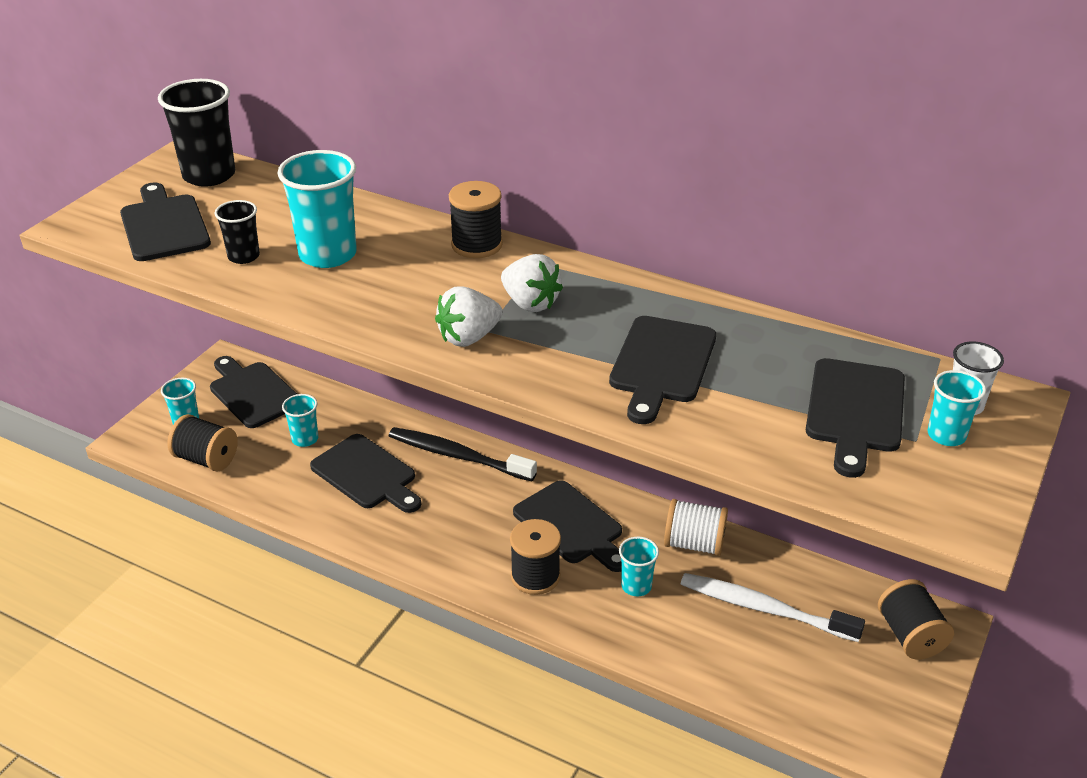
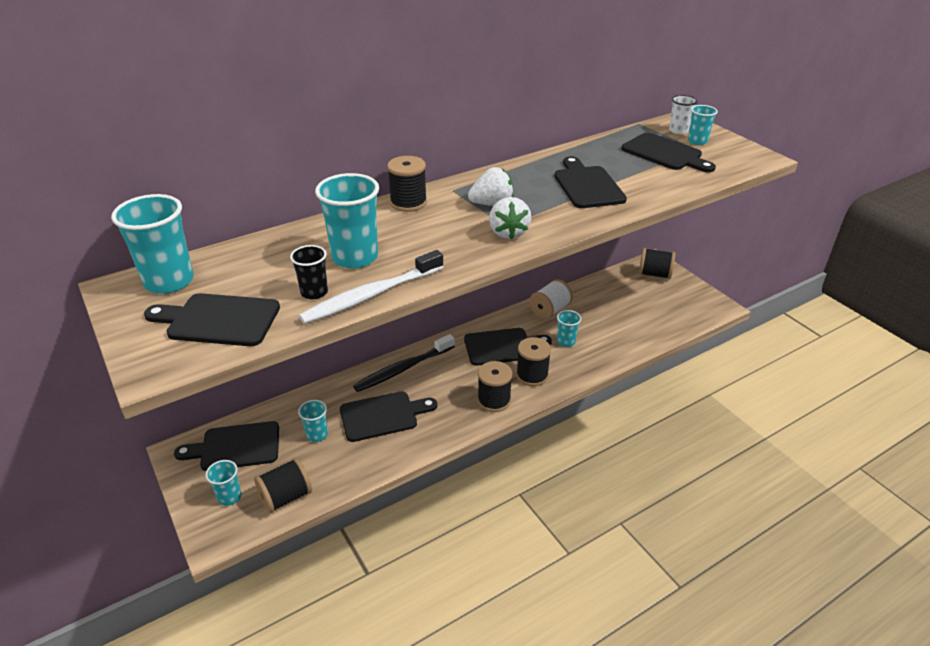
camera: 60 degrees left, 0 degrees up
(209, 175) = (169, 281): black cup -> turquoise cup
(459, 558) = (494, 400): none -> black spool
(661, 364) = (587, 185): black cutting board -> black cutting board turned 150 degrees counterclockwise
(764, 608) = (610, 307): white toothbrush -> white toothbrush (371, 295)

